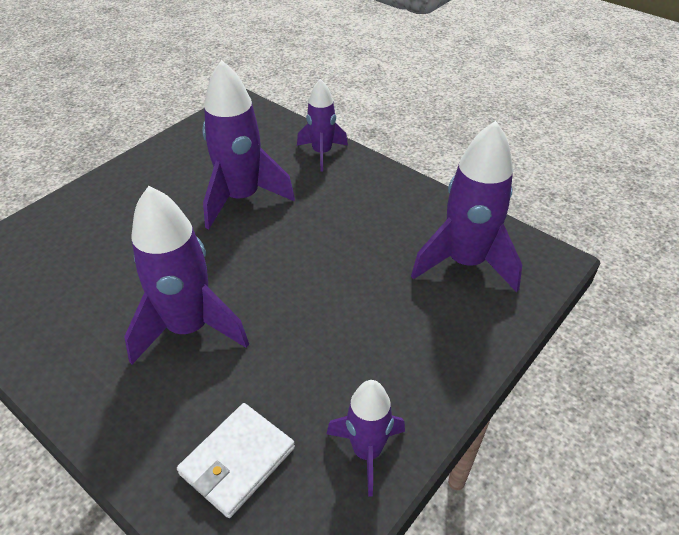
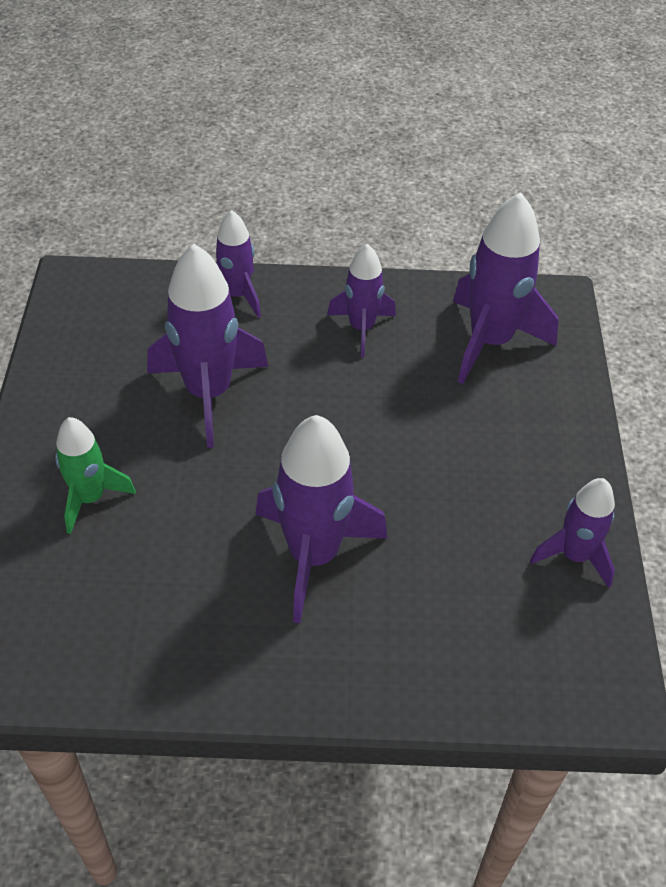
camera: 40 degrees left, 5 degrees up
(112, 219) = (90, 498): none -> green rocket
(237, 461) = (486, 634): white wallet -> none
(380, 209) = (361, 328): none -> purple rocket

